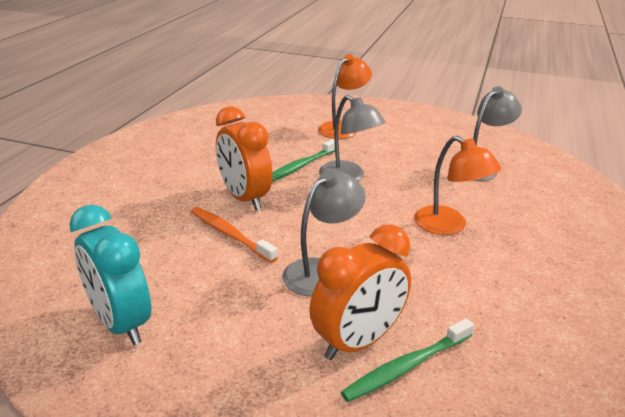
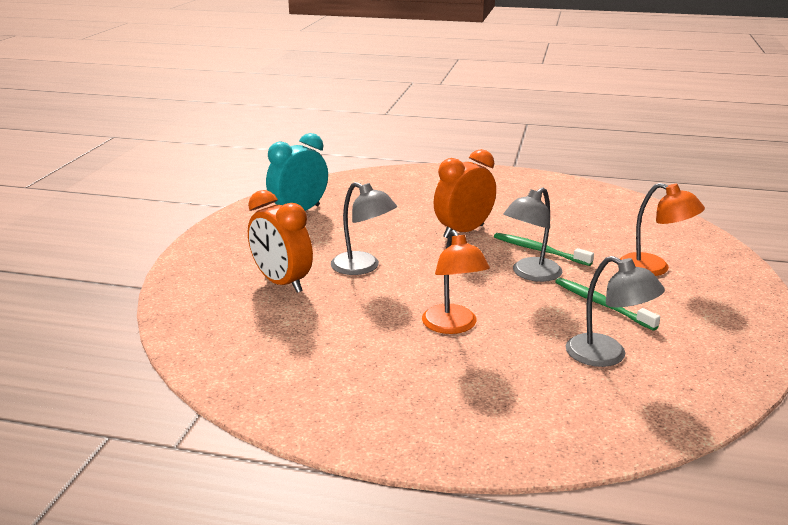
camera: 85 degrees right, 5 degrees down
(230, 235) = (405, 231): orange toothbrush -> none
(407, 366) = (256, 300): green toothbrush -> green toothbrush (602, 304)
(449, 226) = (453, 326): orange lamp -> orange lamp turned 60 degrees counterclockwise

